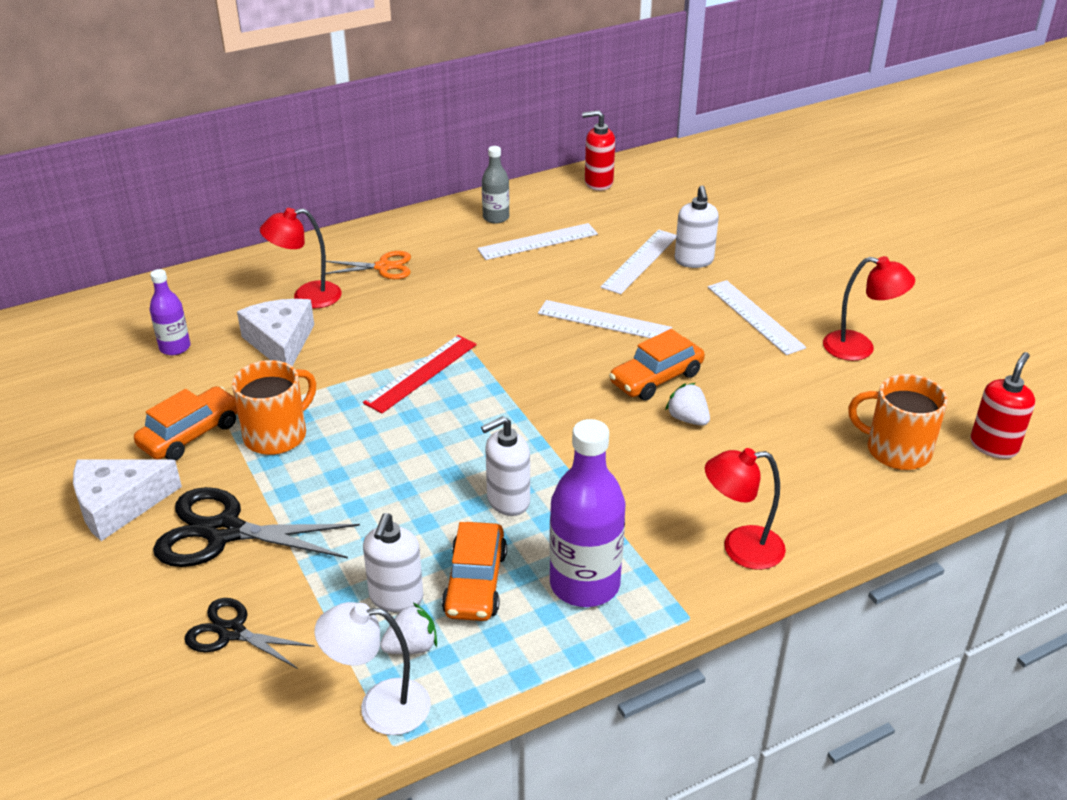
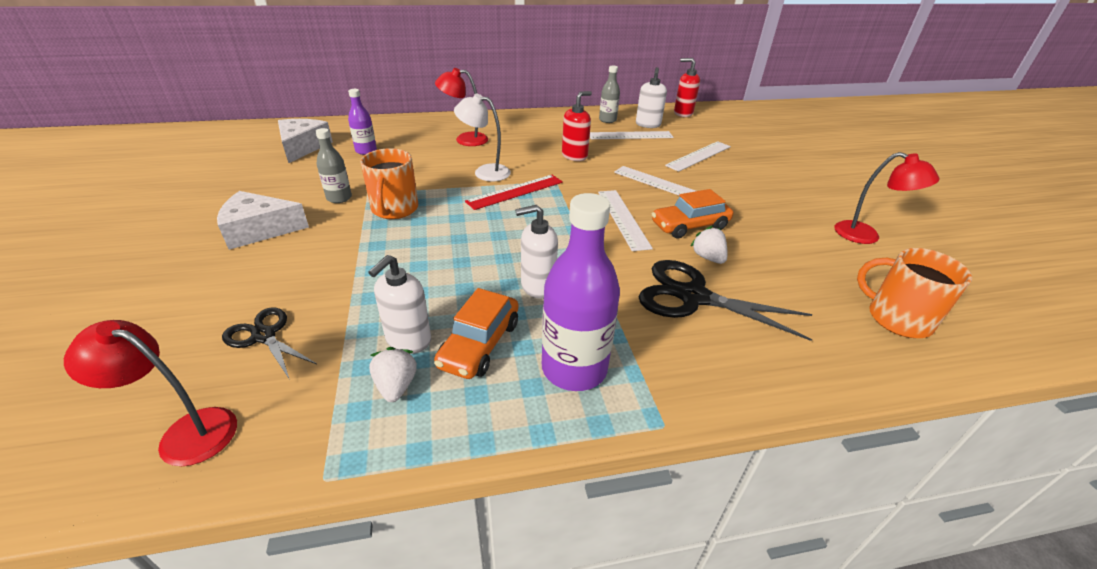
camera: 15 degrees right, 0 degrees up
(191, 434) = (339, 198): orange car -> grey bottle
(224, 532) = (314, 262): black scissors -> black scissors (693, 296)
(277, 435) = (394, 209): orange mug -> orange mug turned 120 degrees clockwise
(280, 342) = (432, 159): white cheese -> white cheese (303, 147)
(380, 706) = (335, 435): white lamp -> white lamp (485, 172)
(383, 267) = (522, 133): orange scissors -> none
(411, 647) = (396, 386): white strawberry -> white strawberry turned 90 degrees counterclockwise
(694, 261) = (739, 161): white soap dispenser -> white soap dispenser (648, 125)
(740, 548) = (731, 371): red lamp -> red lamp (186, 432)
(755, 316) = (779, 201): white ruler -> white ruler (623, 218)
(993, 446) = (999, 335): red soap dispenser -> red soap dispenser (574, 156)

